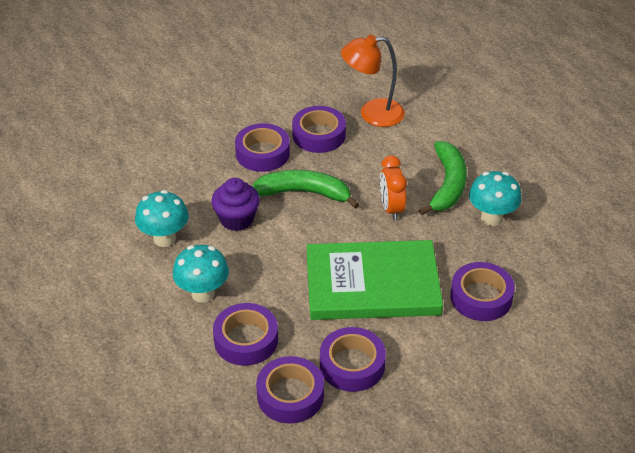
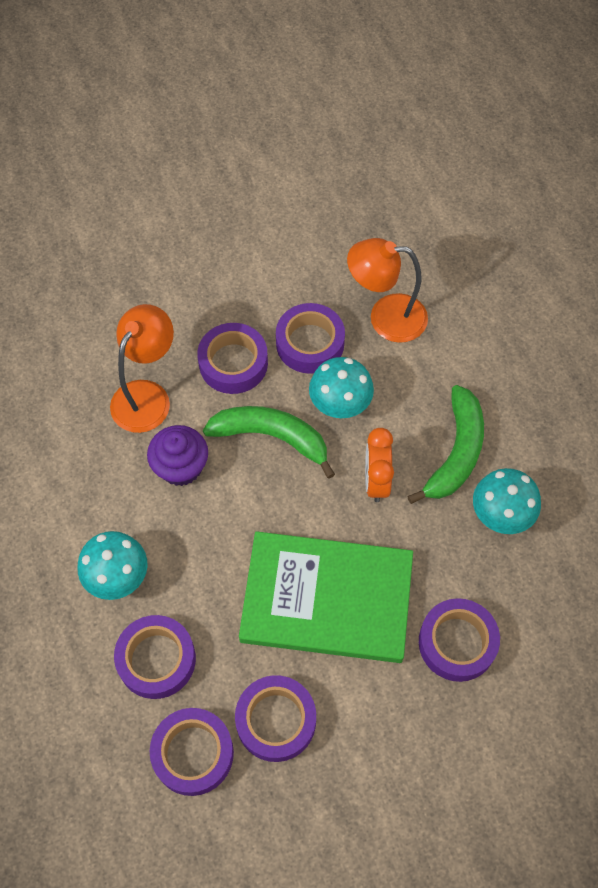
camera: 10 degrees right, 20 degrees up
(164, 238) = (87, 484): turquoise mushroom -> turquoise mushroom (340, 406)
(199, 180) = (147, 395): none -> orange lamp

